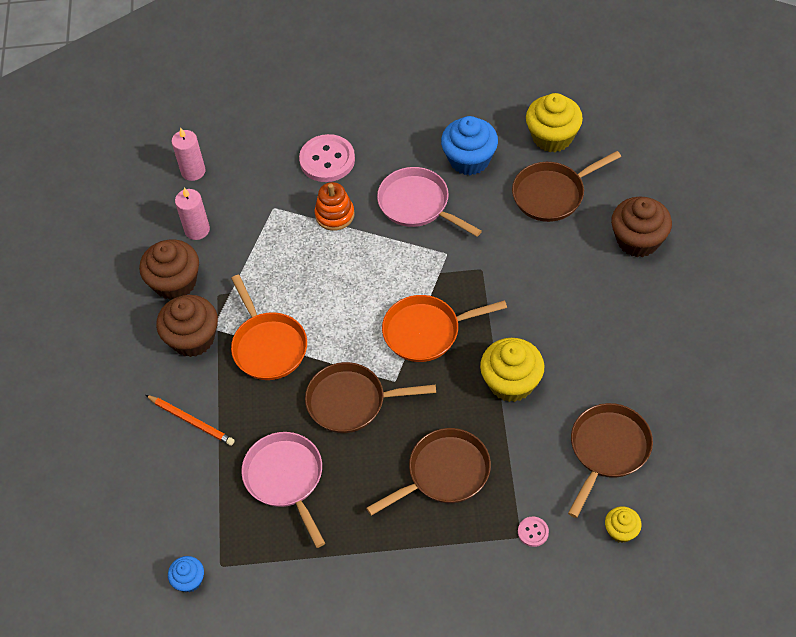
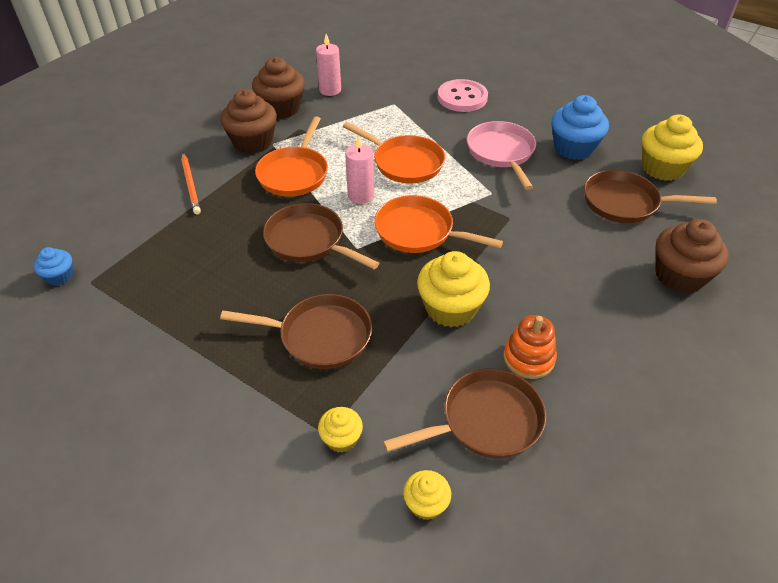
camera: 35 degrees right, 10 degrees down
(193, 171) = (365, 62): pink candle -> pink candle (361, 195)
(286, 479) = (202, 259): pink pan -> none
(334, 215) = (432, 128): orange stacking toy -> orange stacking toy (528, 358)
(348, 270) = (404, 163): none -> orange pan
(533, 532) = (341, 438): pink button -> yellow cupcake

